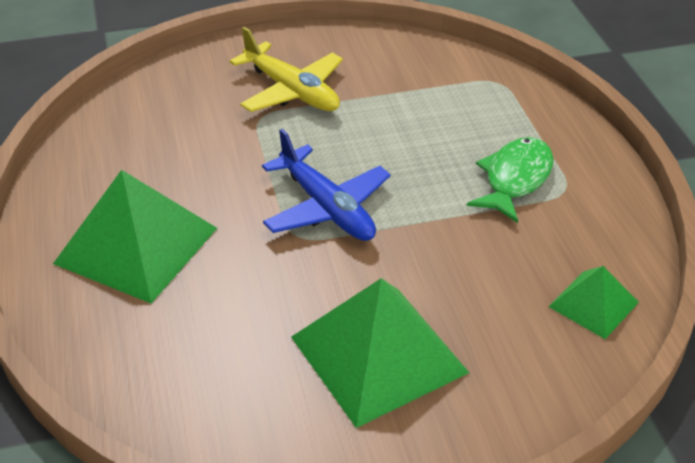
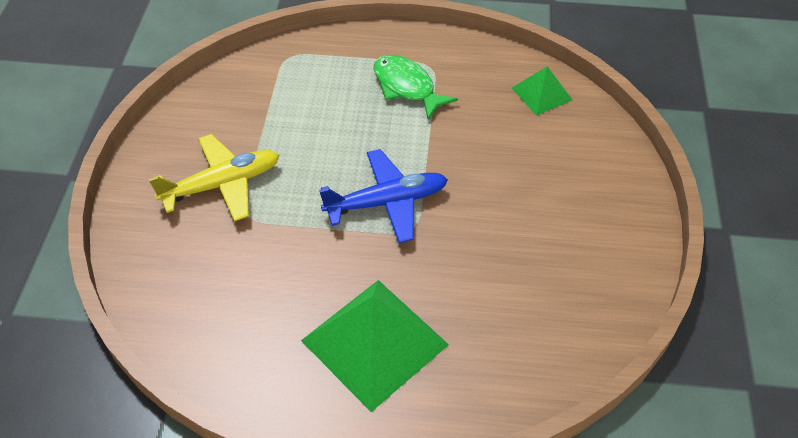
camera: 70 degrees left, 10 degrees up
(378, 354) = (549, 215): green pyramid -> none

